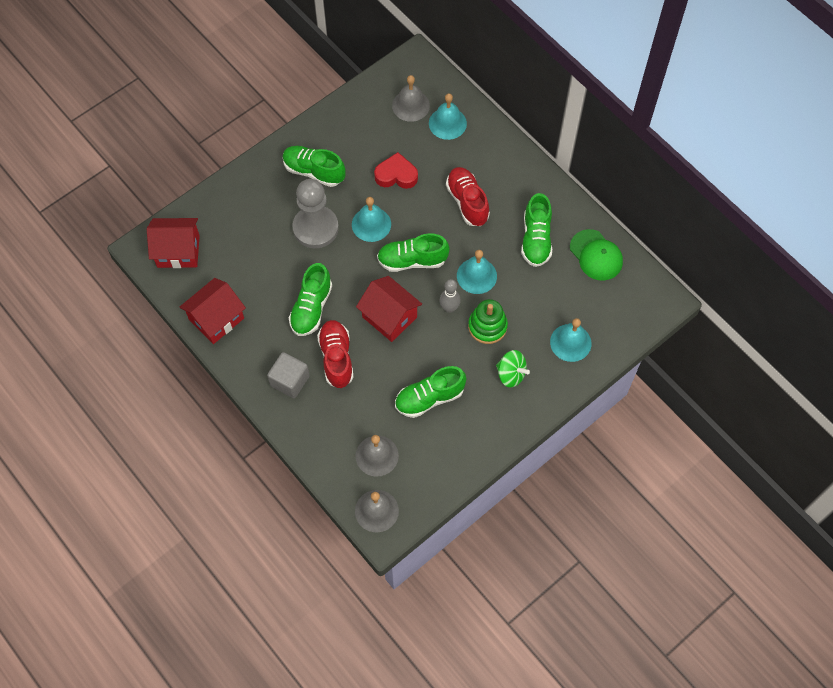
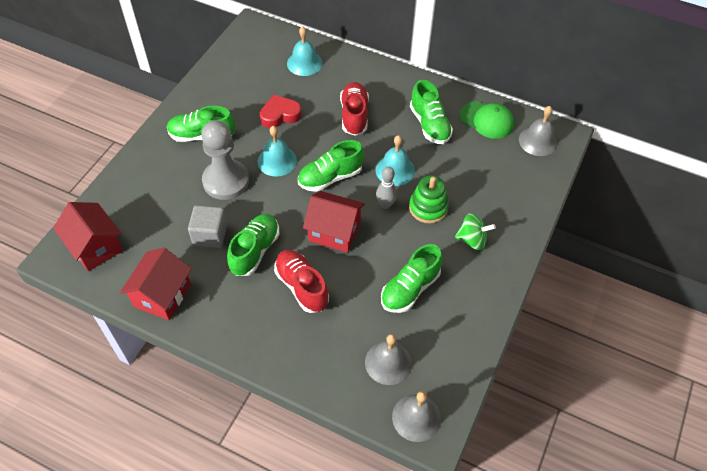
camera: 25 degrees left, 10 degrees down
(178, 251) = (95, 247): red house -> red house turned 75 degrees clockwise
(290, 381) = (265, 325): grey cube -> grey cube (210, 235)
(311, 308) = (255, 251): green shoe -> green shoe turned 150 degrees counterclockwise
(410, 105) = (265, 60): grey bell -> grey bell (537, 141)
(467, 202) = (354, 116): red shoe -> red shoe turned 45 degrees clockwise
(570, 342) = (508, 195): turquoise bell -> none

